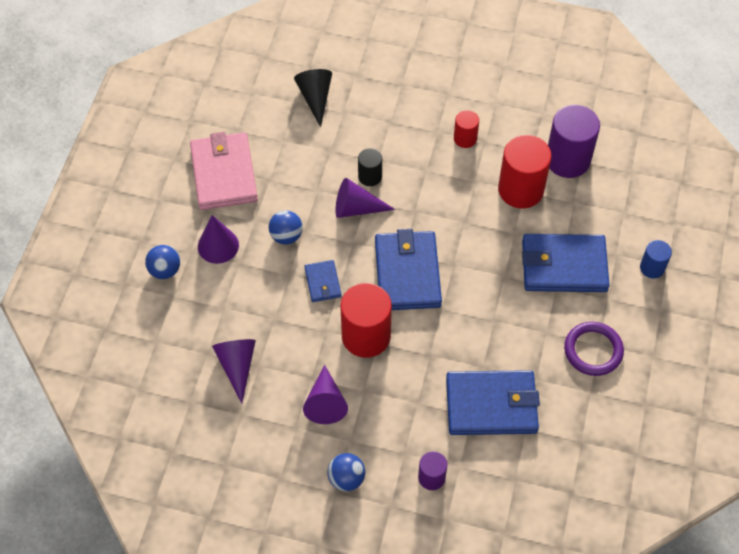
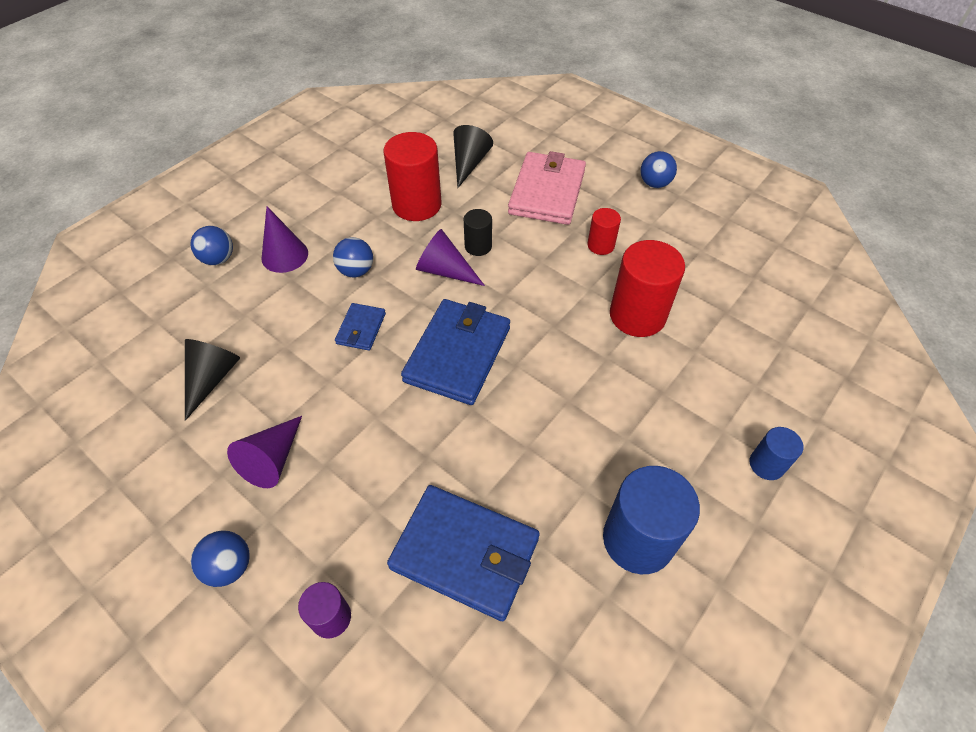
camera: 25 degrees right, 5 degrees down
(224, 174) = (338, 196): pink wallet -> pink wallet (547, 192)
(237, 366) = (212, 378): purple cone -> black cone
(366, 336) = (368, 403): red cylinder -> red cylinder (416, 205)
(479, 62) = (654, 184): none -> blue ball
(563, 266) = (649, 417): blue wallet -> none
(567, 160) = (709, 304): purple cylinder -> none
(593, 350) = (638, 539): purple ring -> blue cylinder

